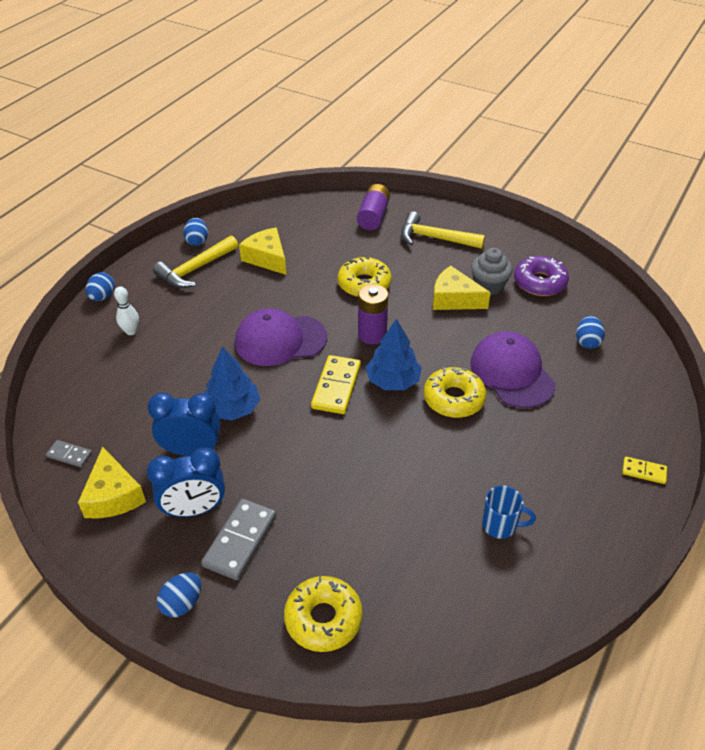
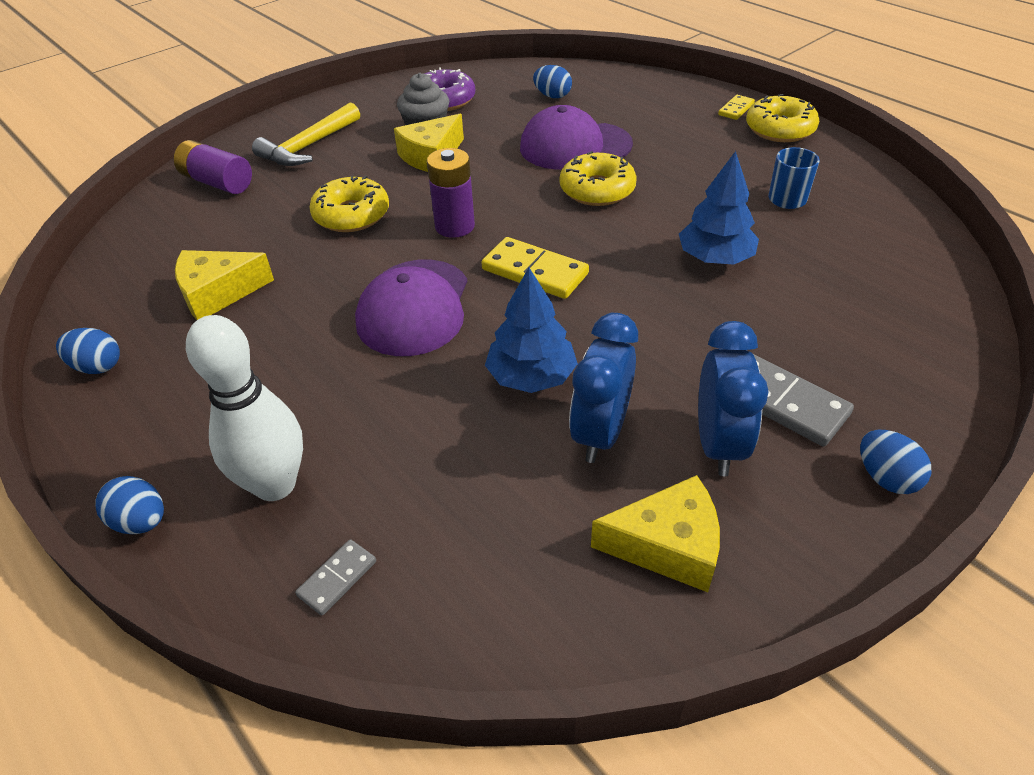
camera: 70 degrees left, 0 degrees up
(69, 455) = (553, 607): grey domino -> grey domino (337, 578)
(131, 331) = (275, 484): white bowling pin -> white bowling pin, size x1.96
(195, 269) = (174, 378): yellow hammer -> none
(323, 619) = (908, 345): yellow donut -> yellow donut (780, 129)
(393, 381) = (547, 226): blue tree -> blue tree (715, 258)

